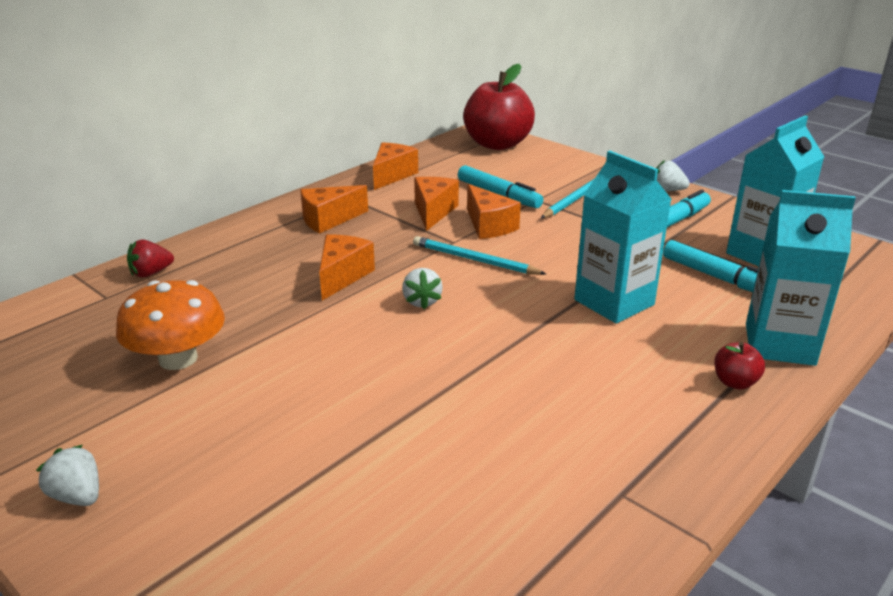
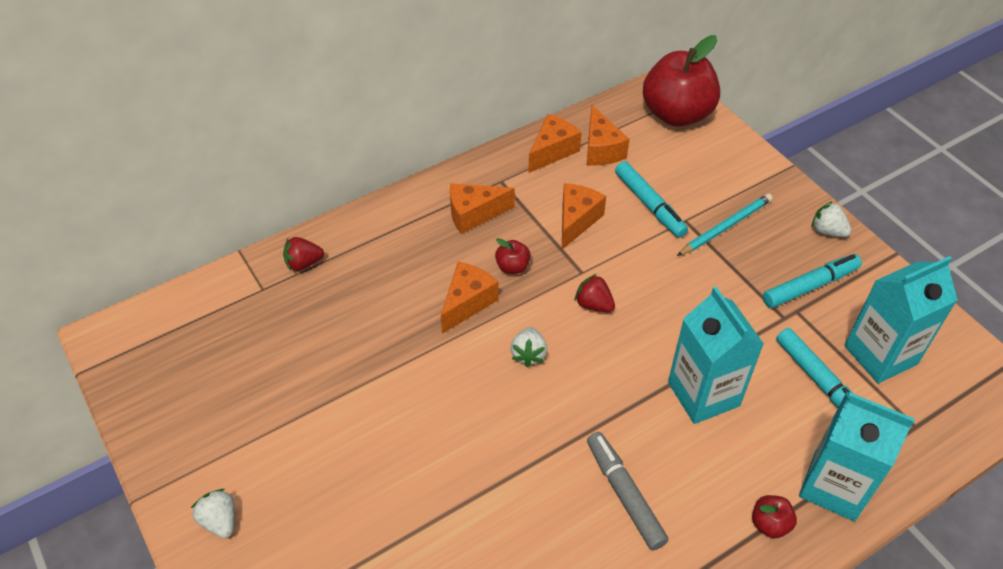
camera: 15 degrees right, 20 degrees up
(178, 358) = (310, 383): orange mushroom -> none
(381, 247) = (512, 267): none -> red apple
(474, 260) = (593, 304): turquoise pencil -> red strawberry
(489, 226) = (623, 254): orange cheese -> orange cheese (601, 149)
(571, 386) = (624, 494): none -> grey marker

